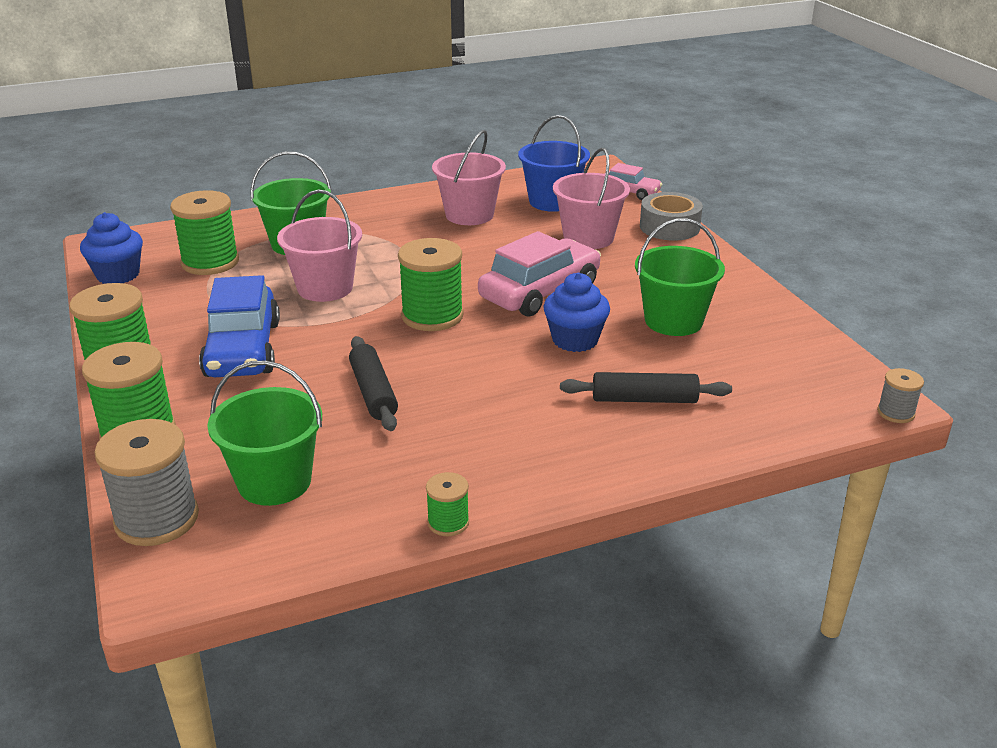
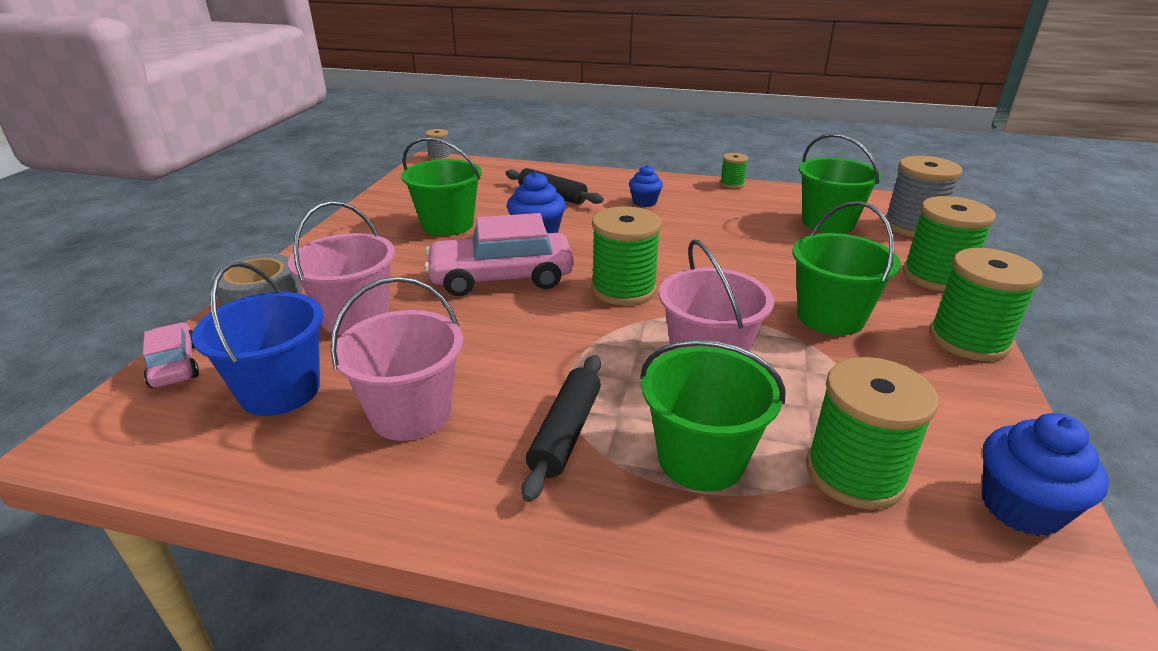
camera: 145 degrees left, 0 degrees up
(243, 349) = (830, 317): blue car -> green bucket
(373, 392) = (728, 249): black rolling pin -> black rolling pin (566, 433)
(527, 431) = (644, 202): none -> blue cupcake

